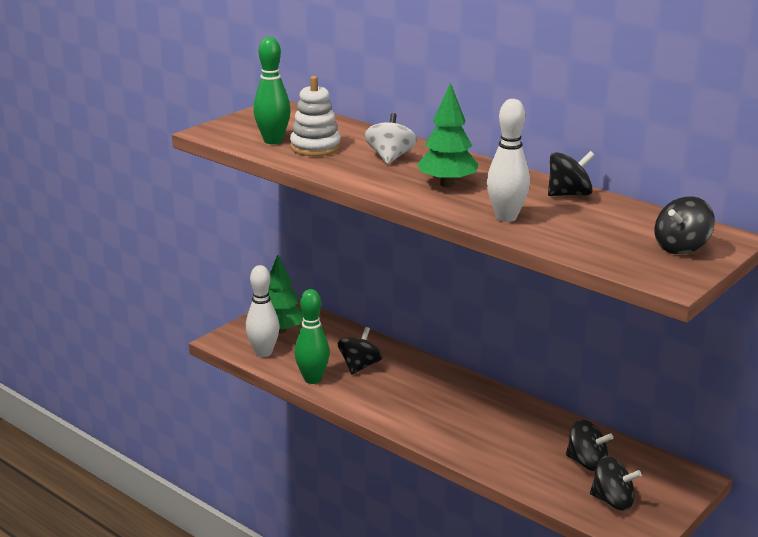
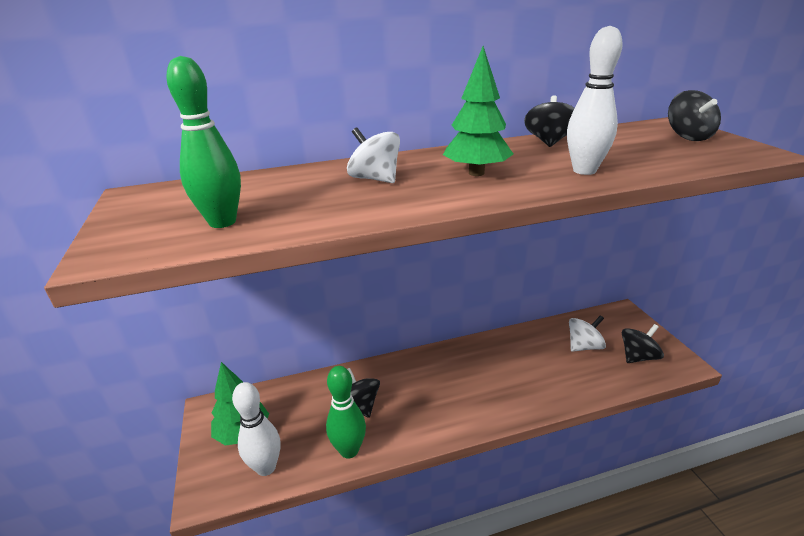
camera: 55 degrees left, 5 degrees up
(315, 147) = (286, 205): white stacking toy -> none
(587, 462) = (584, 346): black spinning top -> white spinning top

